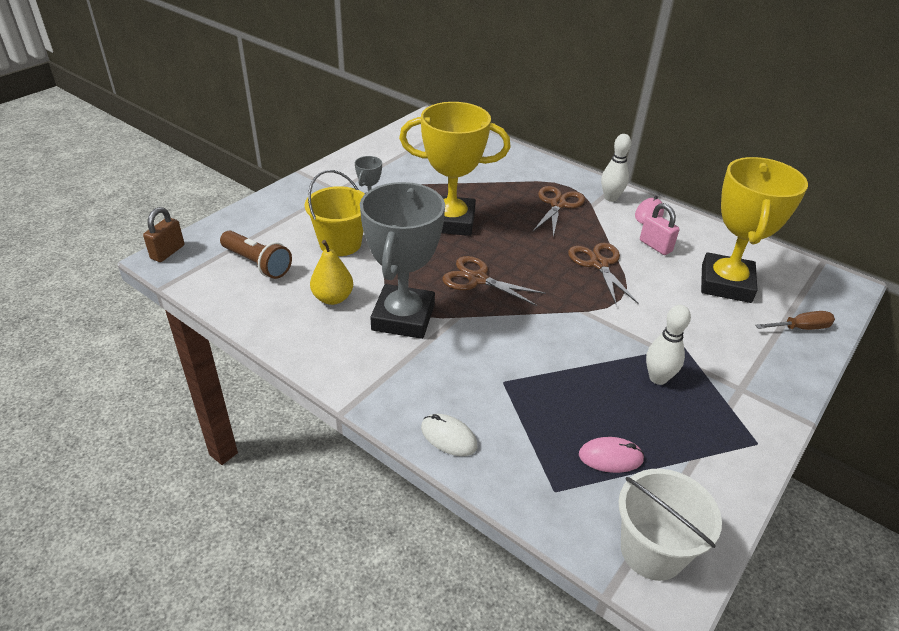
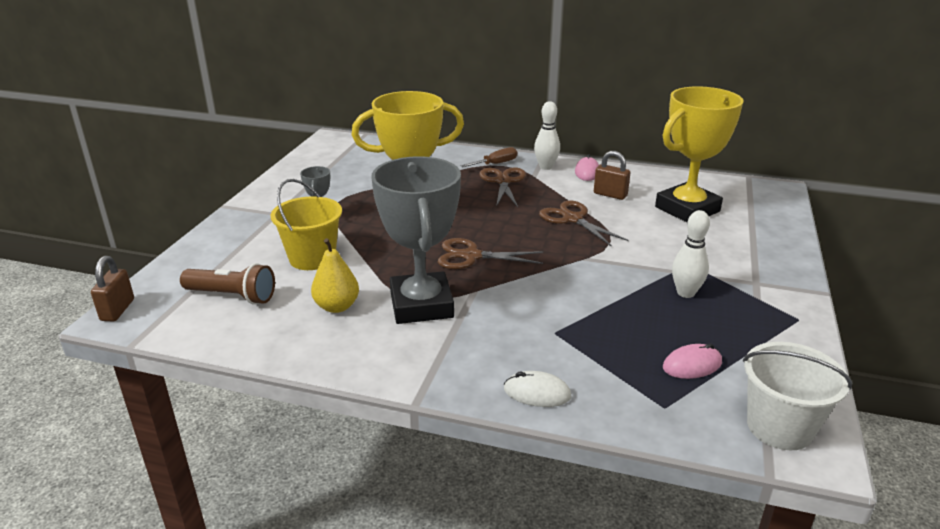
camera: 20 degrees left, 10 degrees down
(655, 246) = (610, 194): pink padlock -> brown padlock
(726, 283) = (687, 209): yellow trophy -> yellow trophy turned 60 degrees clockwise
(800, 328) = (767, 227): brown screwdriver -> brown screwdriver (496, 164)

